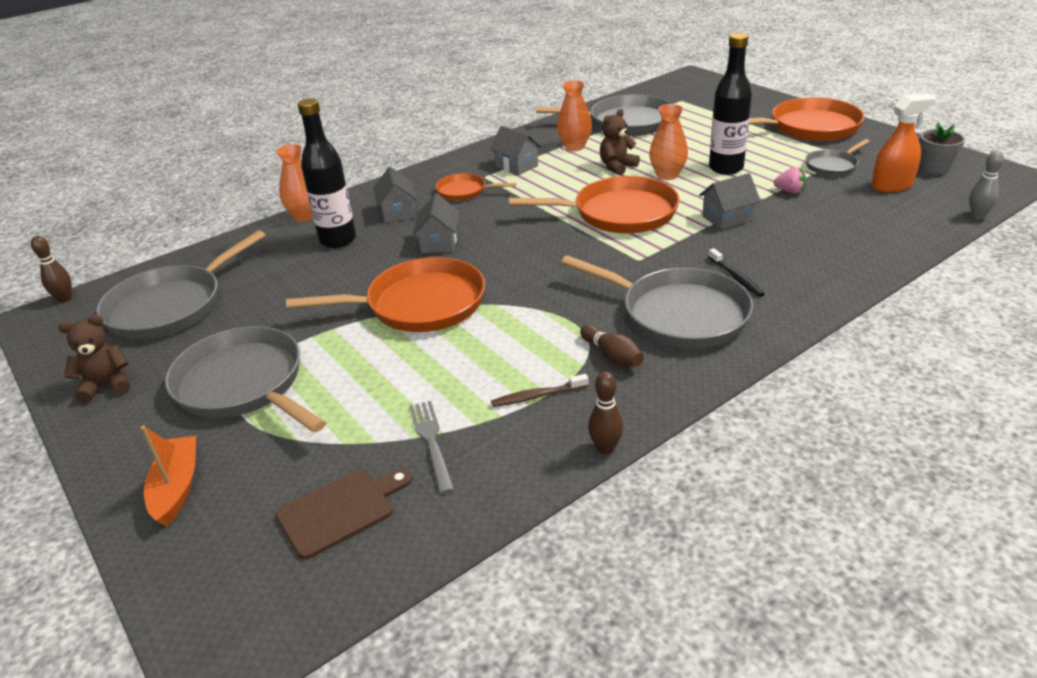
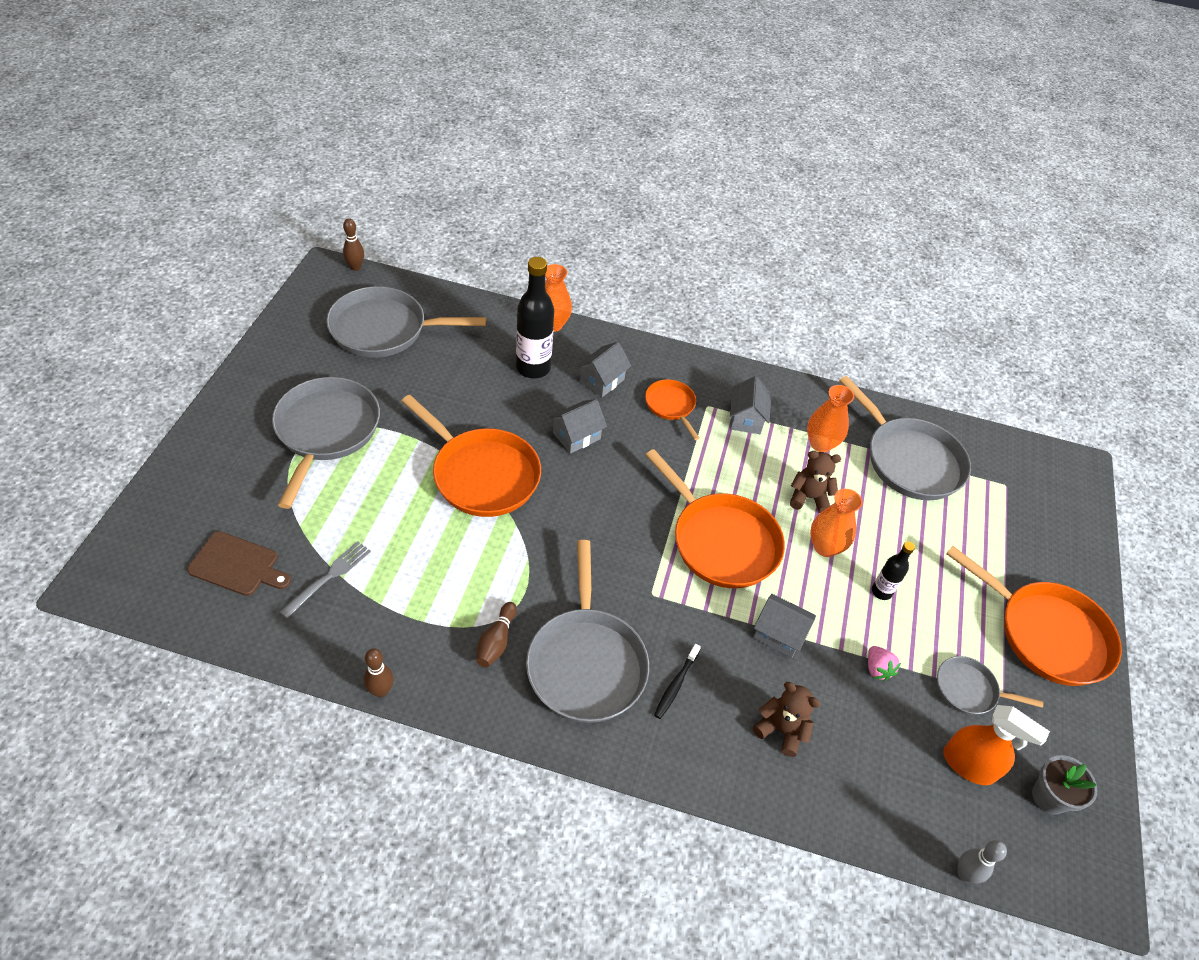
camera: 45 degrees right, 15 degrees up
(107, 385) = (283, 359): brown teddy bear -> brown teddy bear (781, 730)
(176, 487) = (213, 465): orange boat -> none
(537, 396) = (416, 615): brown toothbrush -> none
(726, 168) = (881, 591): black bottle -> black bottle, size x0.53

